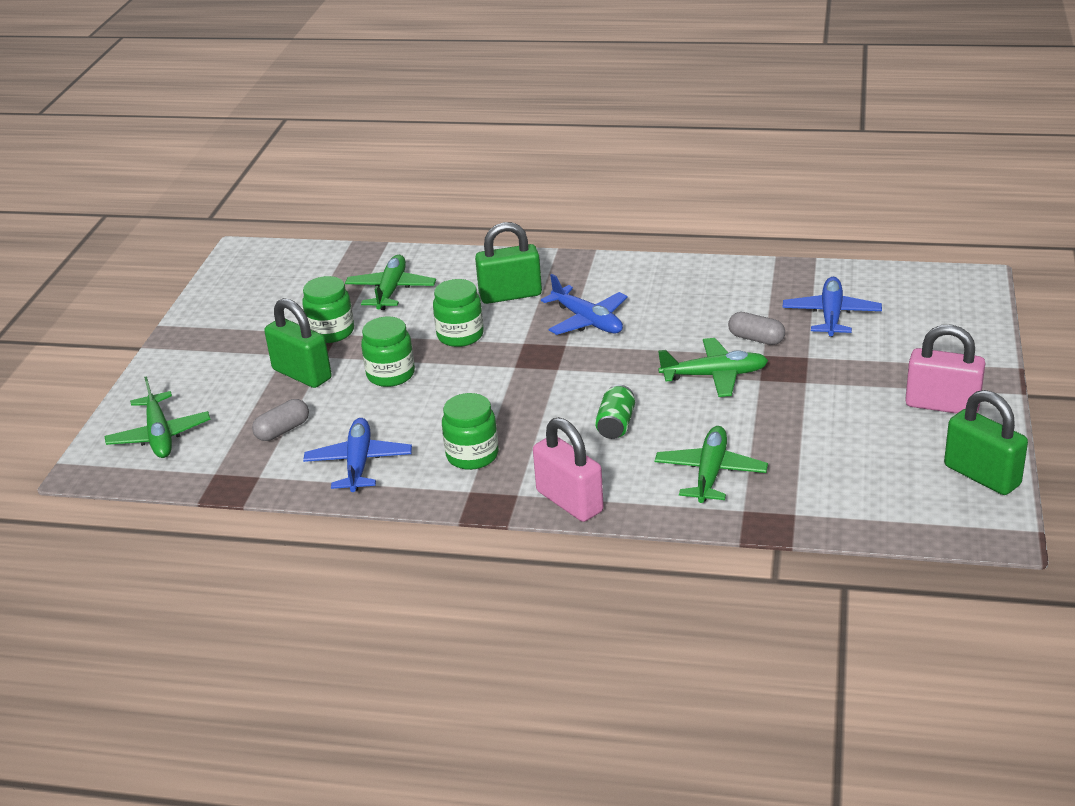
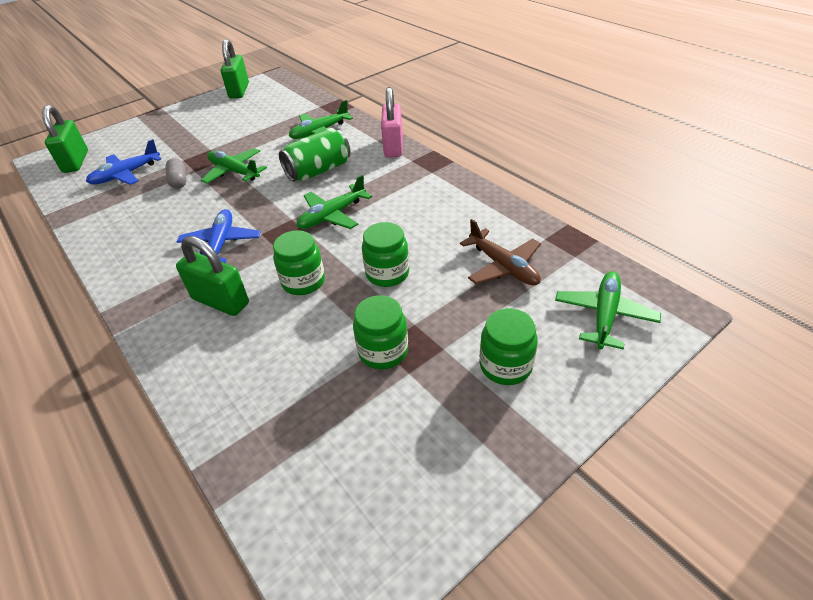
camera: 140 degrees left, 10 degrees up
(282, 430) = (503, 266): grey capsule -> brown plane
(302, 374) = (448, 314): green padlock -> green padlock (76, 162)
(359, 463) = (474, 216): blue plane -> none
(391, 290) = (283, 375): green plane -> green plane (332, 215)
(472, 455) = (407, 189): green jar -> green jar (505, 366)
(616, 424) = (318, 171): green can -> green can, size x1.69
(942, 405) = (192, 116): pink padlock -> none

